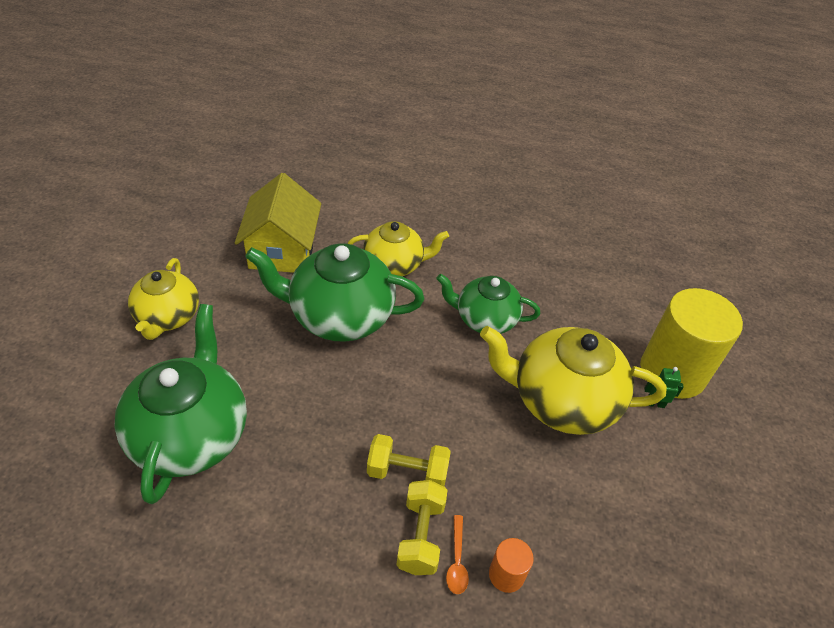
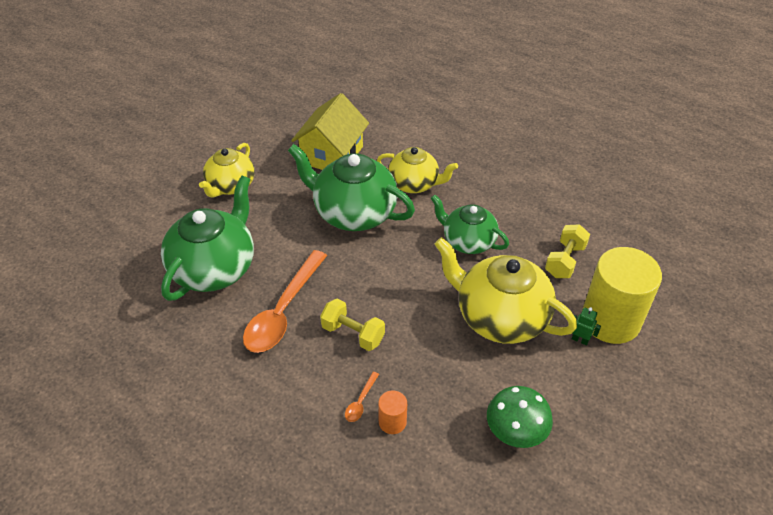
camera: 25 degrees right, 0 degrees up
(307, 468) = (283, 311): none -> orange spoon
(420, 536) = (342, 378): yellow dumbbell -> yellow dumbbell (565, 261)
(645, 536) = (515, 431): none -> green mushroom

